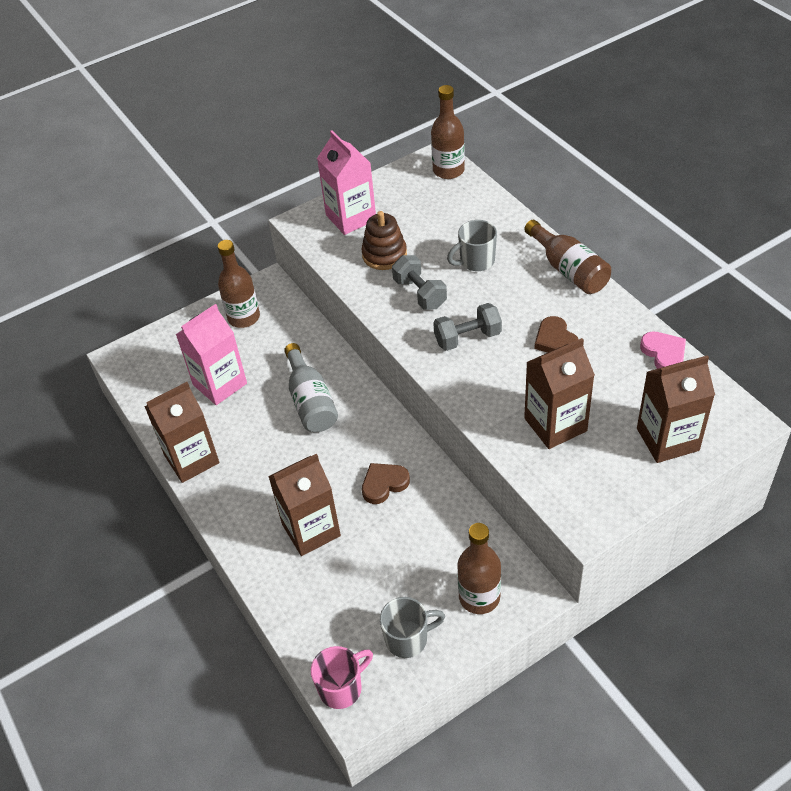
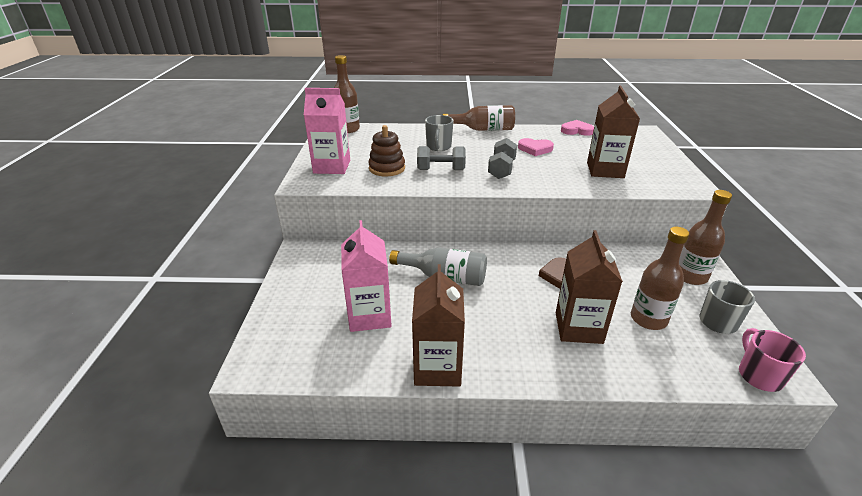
camera: 60 degrees left, 15 degrees down
(244, 317) = (315, 275): brown bottle -> brown bottle (648, 319)
(555, 340) = (535, 149): brown heart -> pink heart
(667, 439) = (642, 149): brown carton -> none

